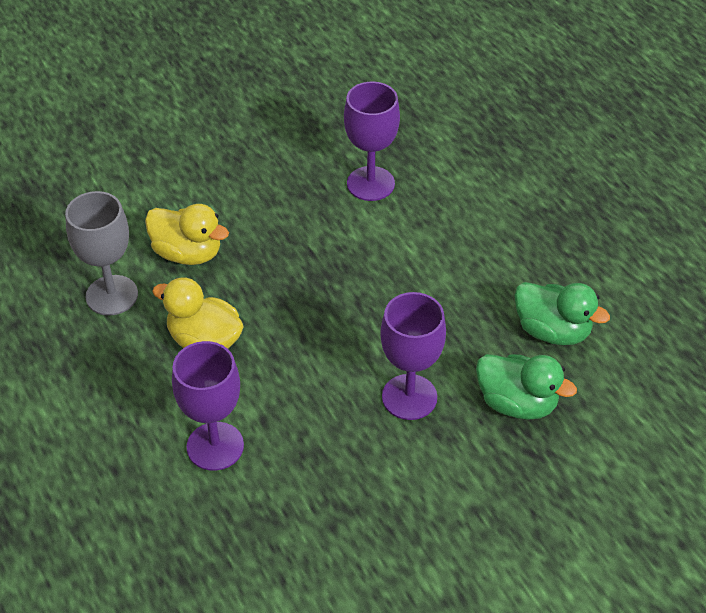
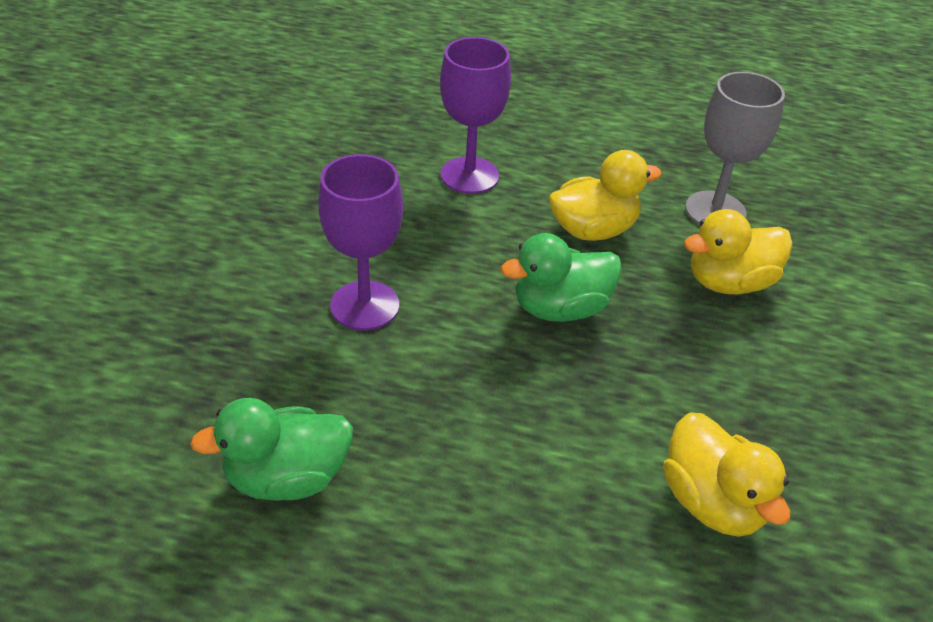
camera: 130 degrees right, 5 degrees down
(370, 184) = (712, 502): purple goblet -> yellow duck
(517, 403) = (252, 371): green duck -> green duck (560, 308)

